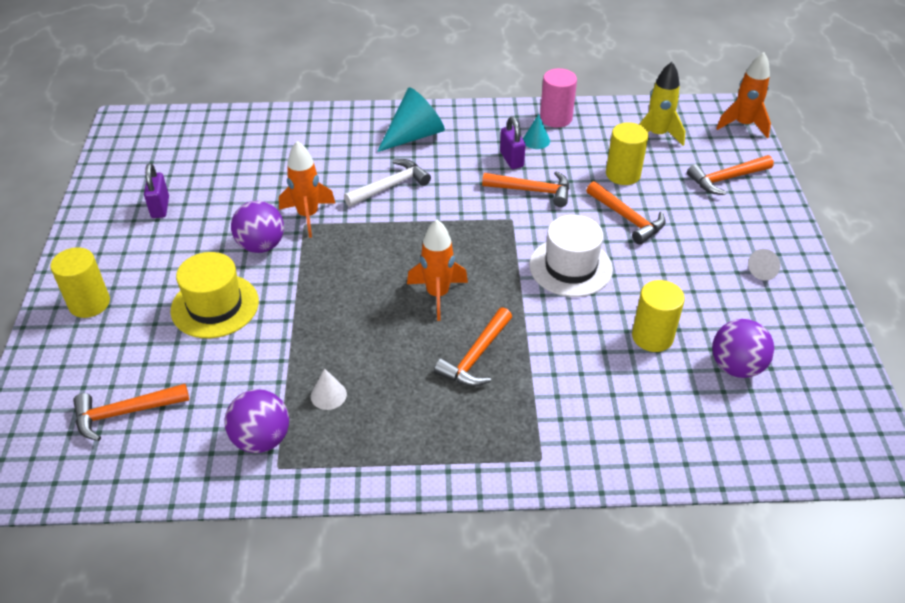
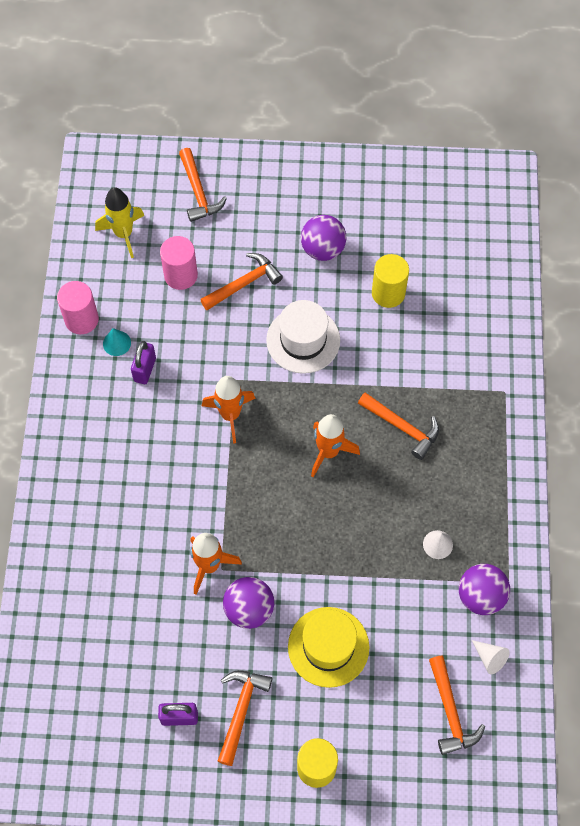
camera: 85 degrees left, 20 degrees up
(390, 186) = (172, 486): white hammer -> none
(414, 135) = (91, 459): turquoise cone -> none
(511, 159) = (145, 369): purple padlock -> purple padlock turned 60 degrees counterclockwise
(532, 191) = (195, 357): orange hammer -> orange hammer (241, 711)
(623, 174) = (181, 275): yellow cylinder -> pink cylinder
(736, 367) = (422, 242): purple ball -> purple ball (323, 249)
(743, 125) = (119, 157): orange rocket -> orange rocket (230, 415)
(764, 270) = (319, 194): white cone -> white cone (490, 658)

